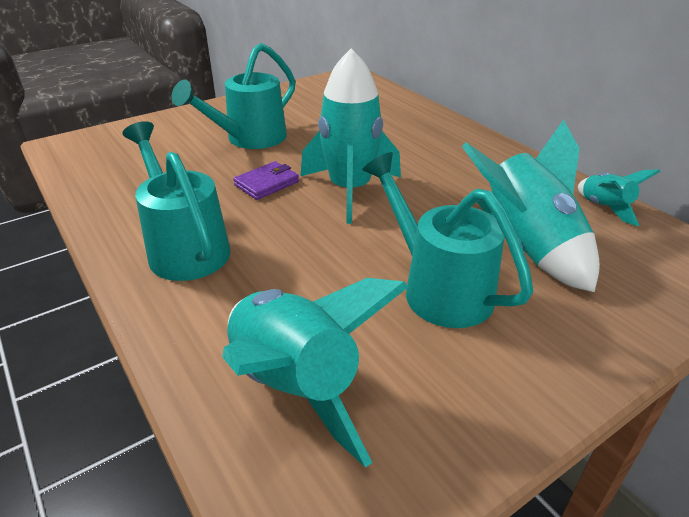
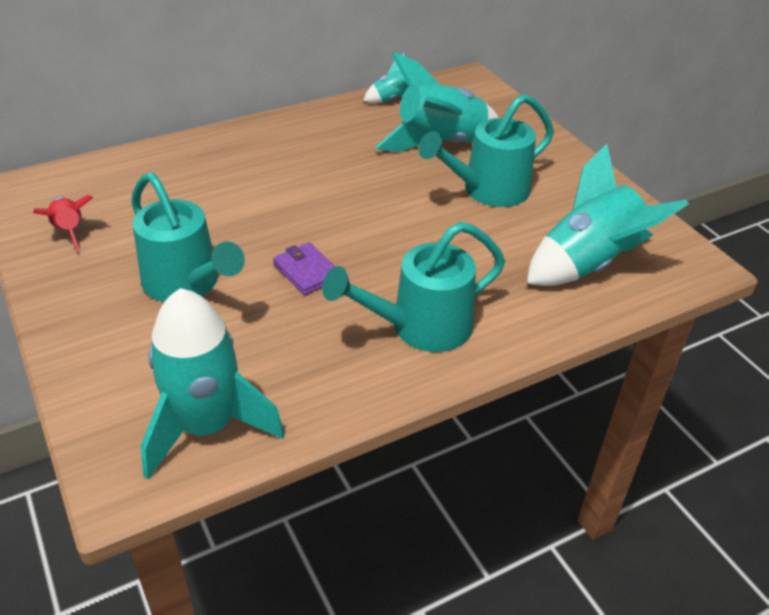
camera: 85 degrees left, 5 degrees up
(306, 96) = (69, 231): none -> red rocket
(350, 190) = (335, 217): turquoise rocket -> turquoise rocket (207, 426)

